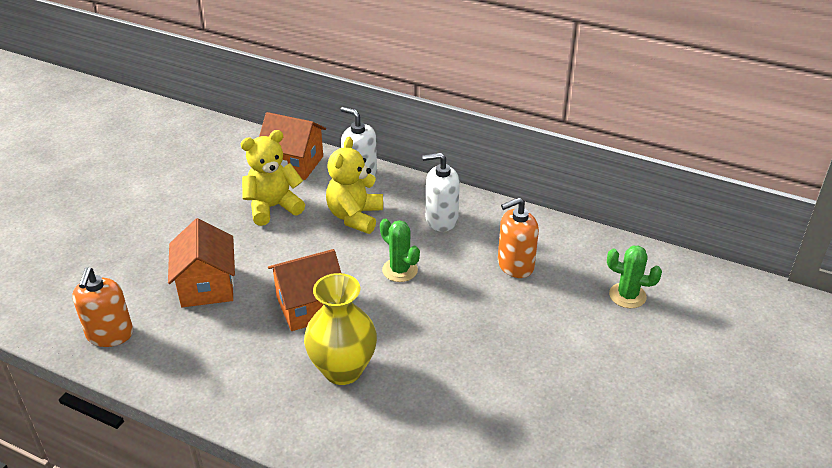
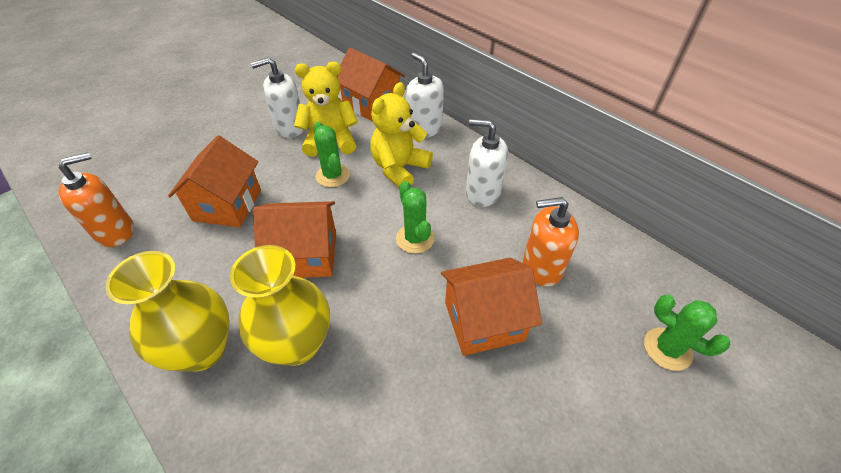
camera: 20 degrees right, 10 degrees up
(110, 334) = (115, 231): orange soap dispenser -> orange soap dispenser turned 150 degrees counterclockwise
(222, 204) = (290, 127): none -> white soap dispenser
(264, 395) = (202, 350): none -> yellow vase
(294, 237) = (333, 176): none -> green cactus
(485, 314) = (484, 321): none -> orange house

